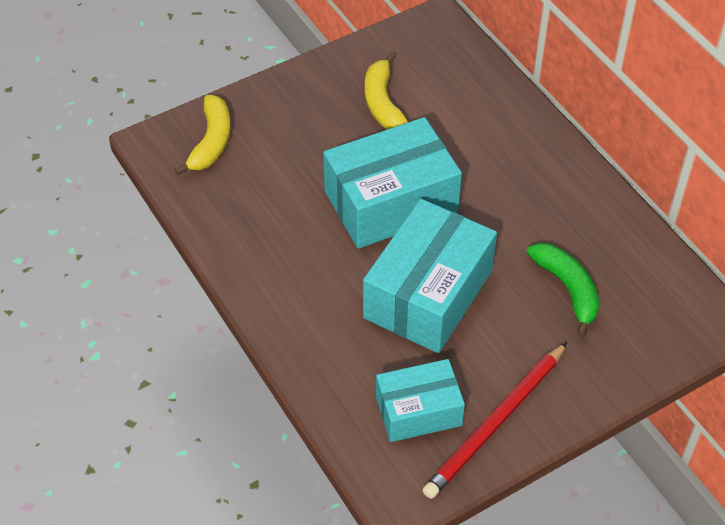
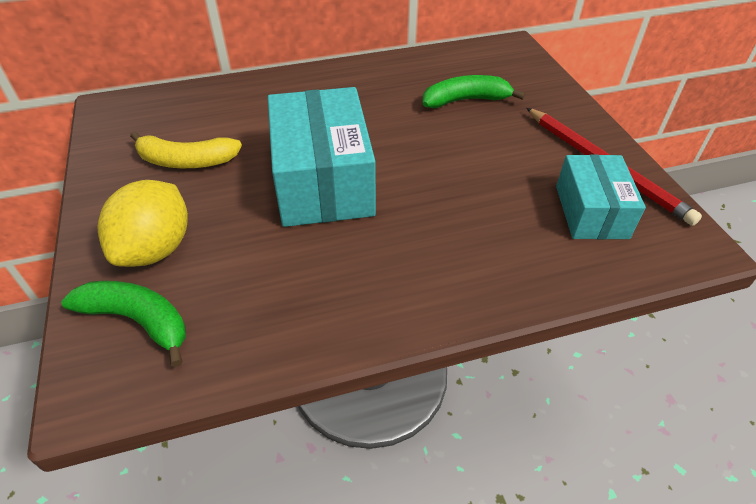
camera: 75 degrees left, 5 degrees down
(211, 142) = (138, 320): yellow banana -> green banana
(278, 124) = (156, 249): none -> yellow lemon
(428, 294) = (449, 178): turquoise box -> none

